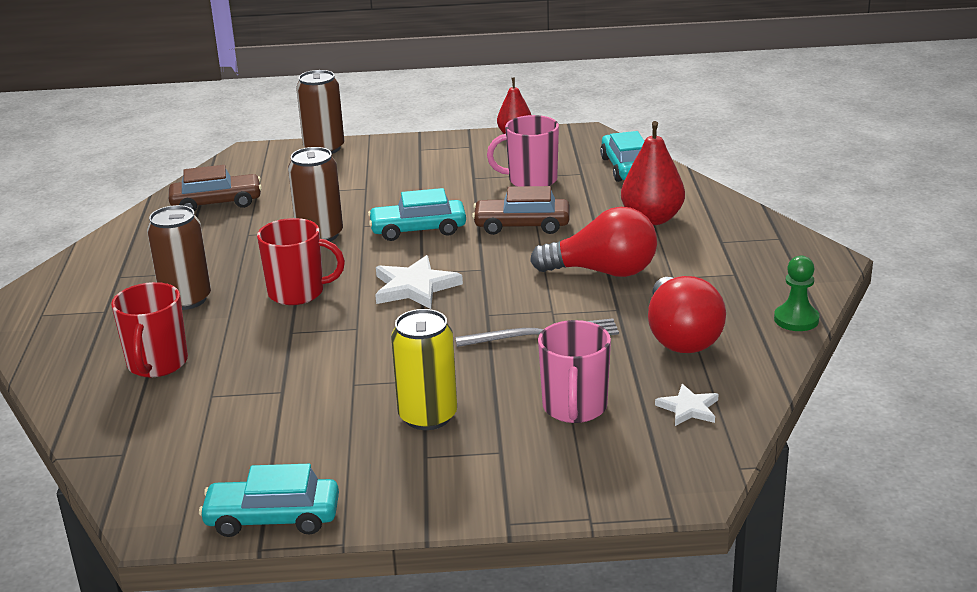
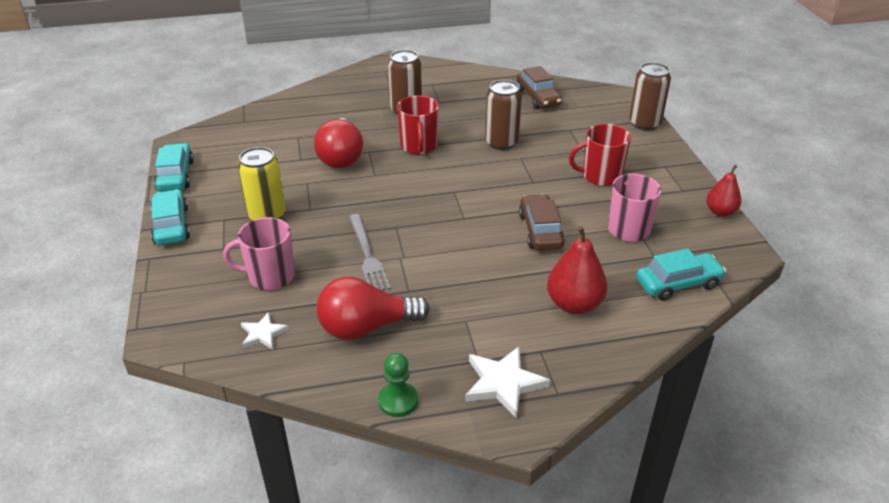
camera: 80 degrees right, 10 degrees up
(157, 364) = (332, 114): red mug -> red mug (600, 176)
(415, 287) = (432, 191): white star -> white star (503, 383)
(418, 229) = (520, 182): turquoise car -> turquoise car (171, 225)
(603, 272) = (468, 279): red light bulb -> red light bulb (341, 157)

